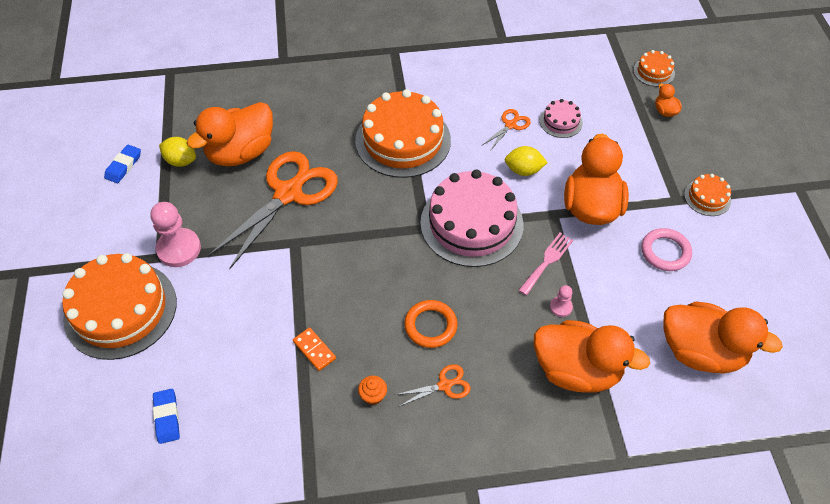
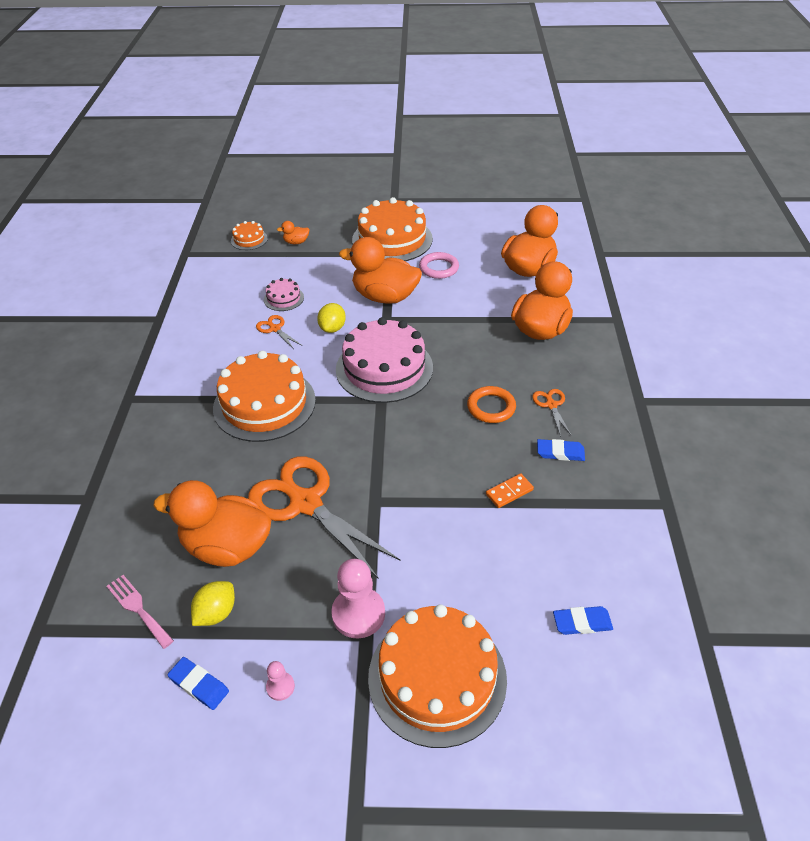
camera: 80 degrees left, 10 degrees down
(241, 152) = (227, 547): orange duck -> orange duck turned 135 degrees clockwise
(373, 396) = (560, 452): orange cupcake -> blue eraser
(547, 261) = (435, 329): pink fork -> pink fork (138, 608)
(561, 307) = (482, 329): pink pawn -> pink pawn (280, 687)
(707, 197) = (392, 239): orange cake -> orange cake, size x2.19

